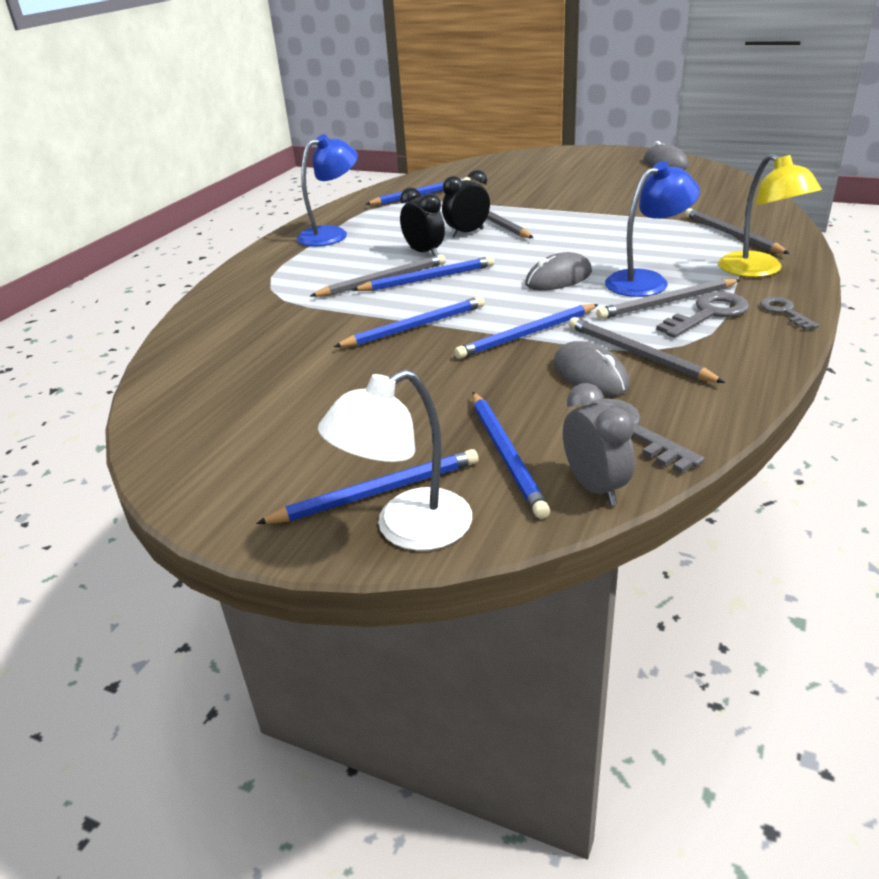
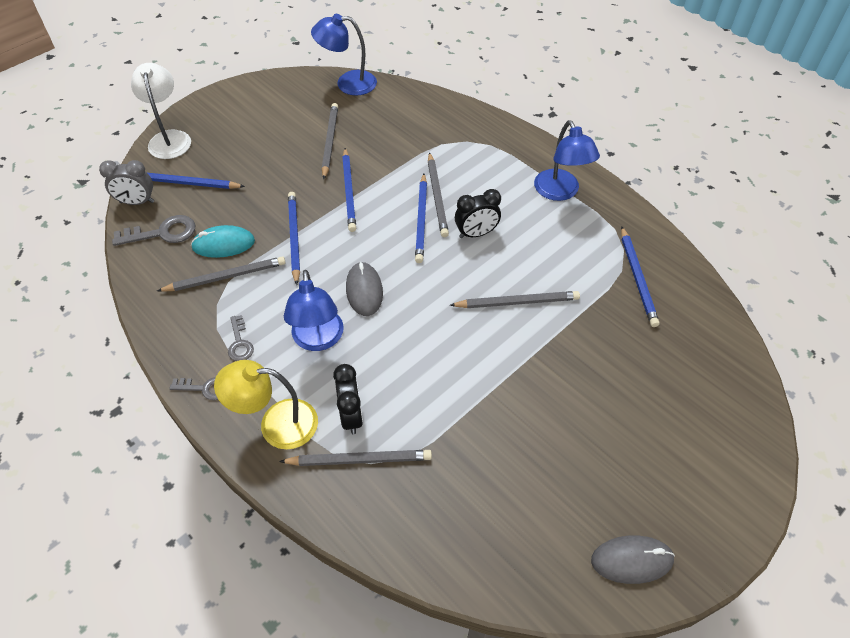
camera: 110 degrees right, 20 degrees up
(162, 397) = (348, 83): none -> blue lamp
(377, 492) = (201, 136): blue pencil -> none
(467, 233) = (503, 274): black clock -> black clock (351, 416)
(590, 375) = (223, 244): grey mouse -> turquoise mouse
(667, 302) = (275, 331): grey pencil -> grey pencil (330, 141)
(708, 314) = (240, 343): grey key -> grey key, size x0.62

